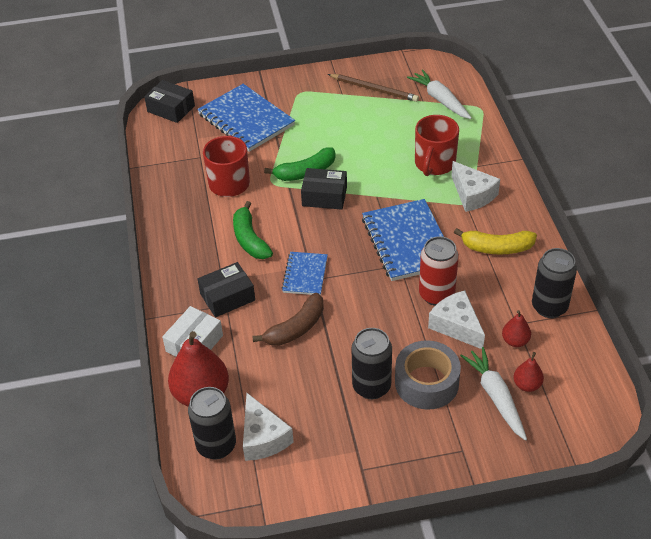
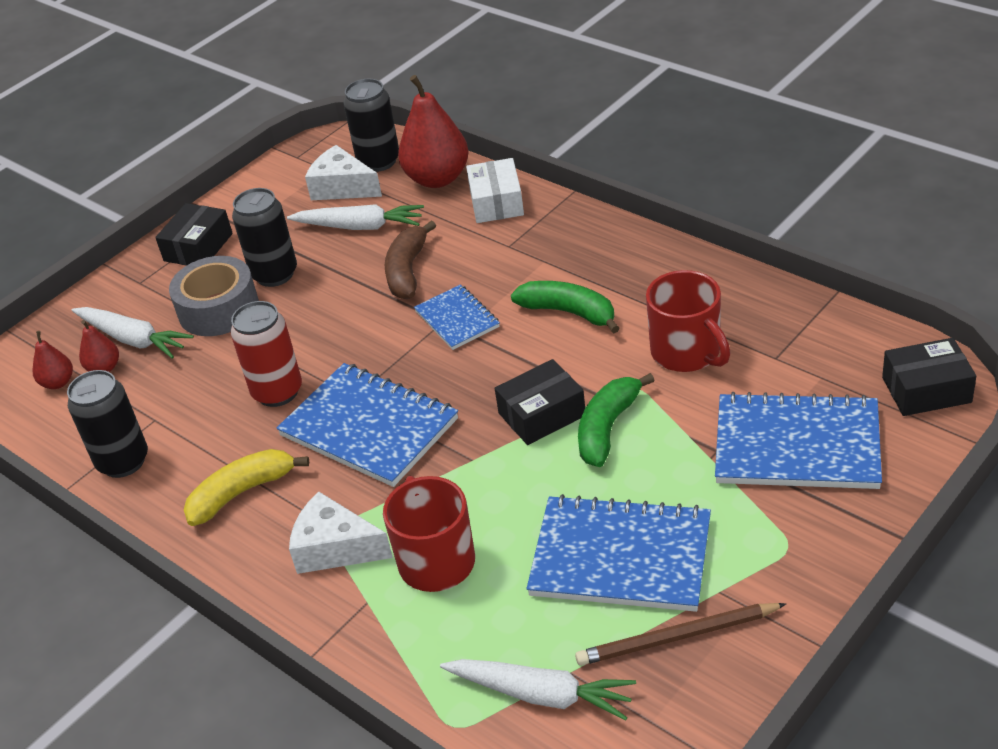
camera: 145 degrees right, 5 degrees down
(227, 297) = (516, 251): black box -> black box (198, 247)
(287, 388) = (360, 226): none -> white carrot
(362, 123) = (621, 557): none -> blue notebook
(456, 326) = (226, 375): white cheese -> none
(515, 341) = (144, 401): red pear -> red pear (58, 382)

